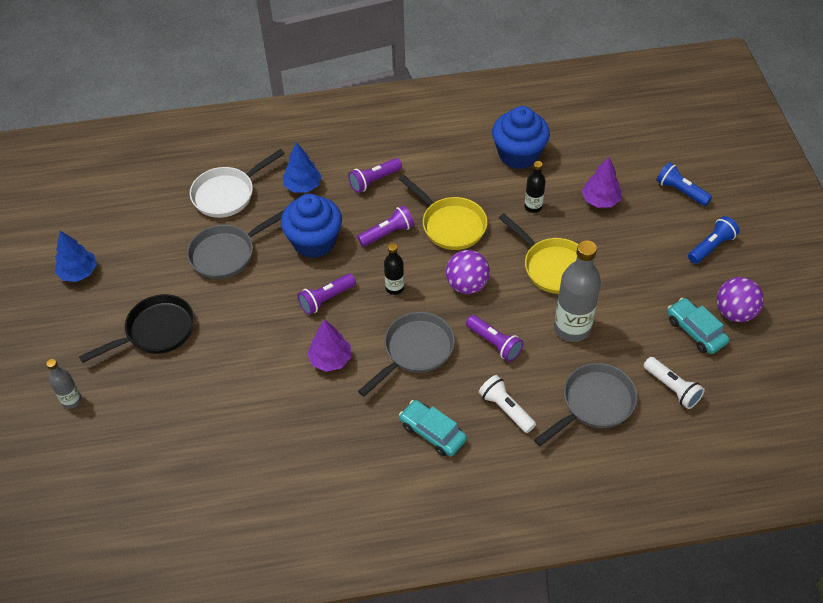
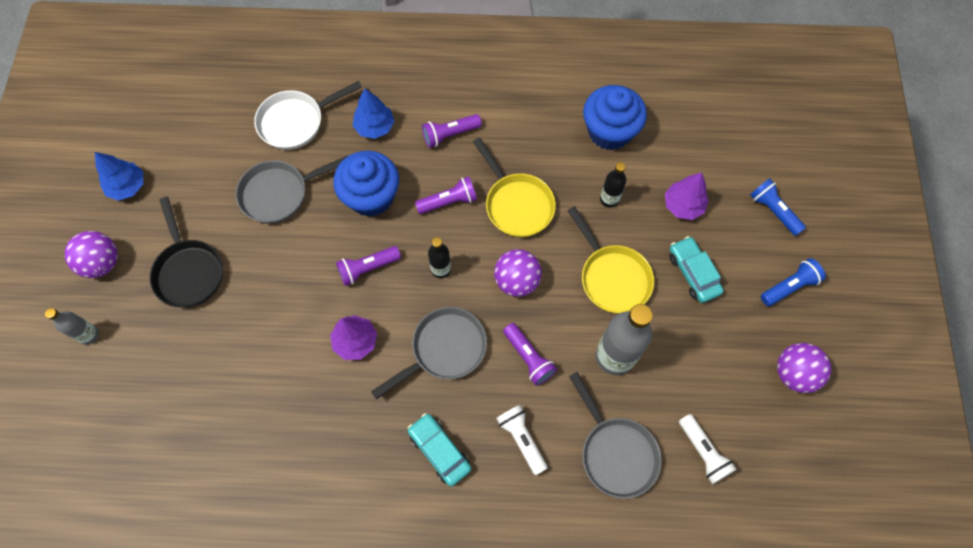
camera: 10 degrees right, 15 degrees up
(70, 339) = (102, 263): none -> purple ball
(156, 331) = (189, 271): black pan -> black pan turned 90 degrees clockwise
(594, 403) = (615, 452): grey pan -> grey pan turned 90 degrees clockwise
(695, 331) = (746, 387): turquoise car -> turquoise car (693, 273)

